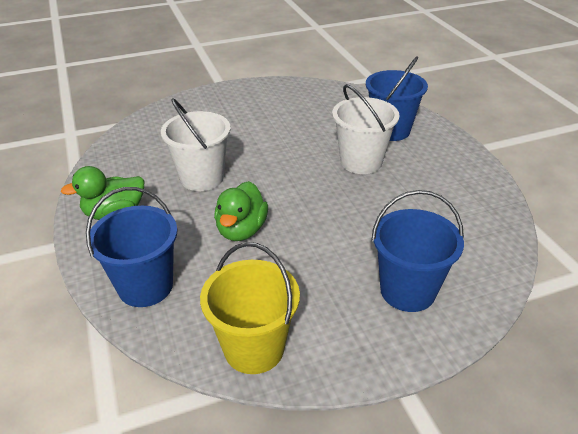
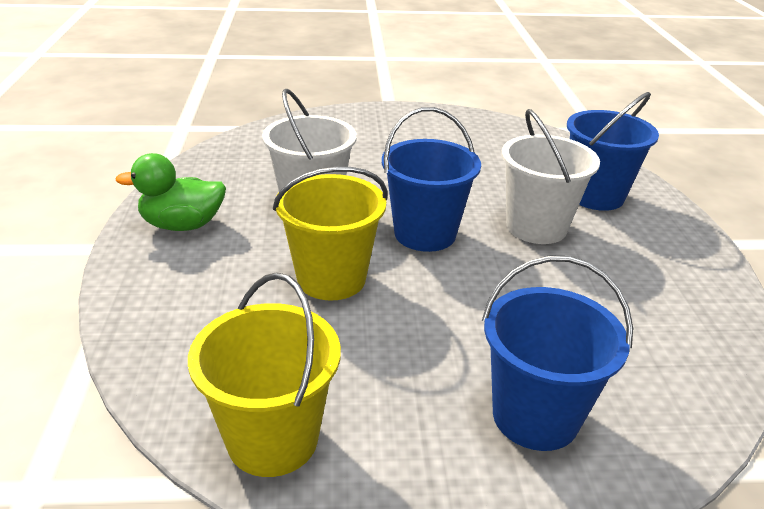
camera: 15 degrees right, 5 degrees down
(145, 286) = (172, 321): blue bucket -> blue bucket (425, 234)
(241, 230) = (331, 279): green duck -> yellow bucket

